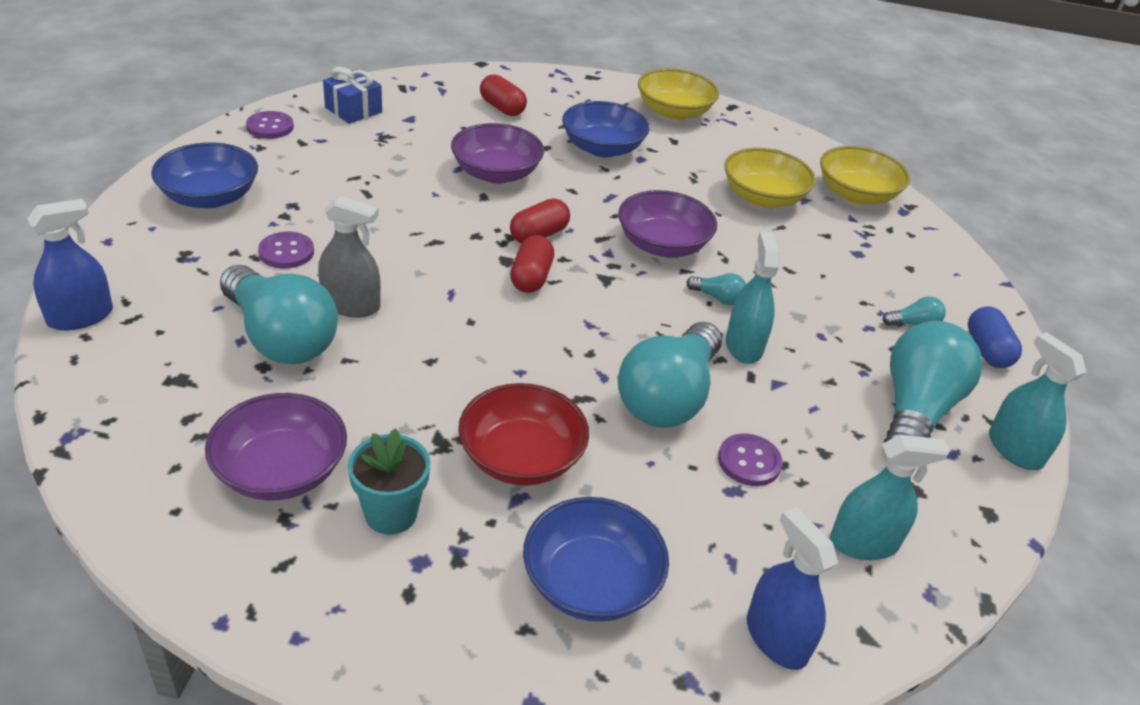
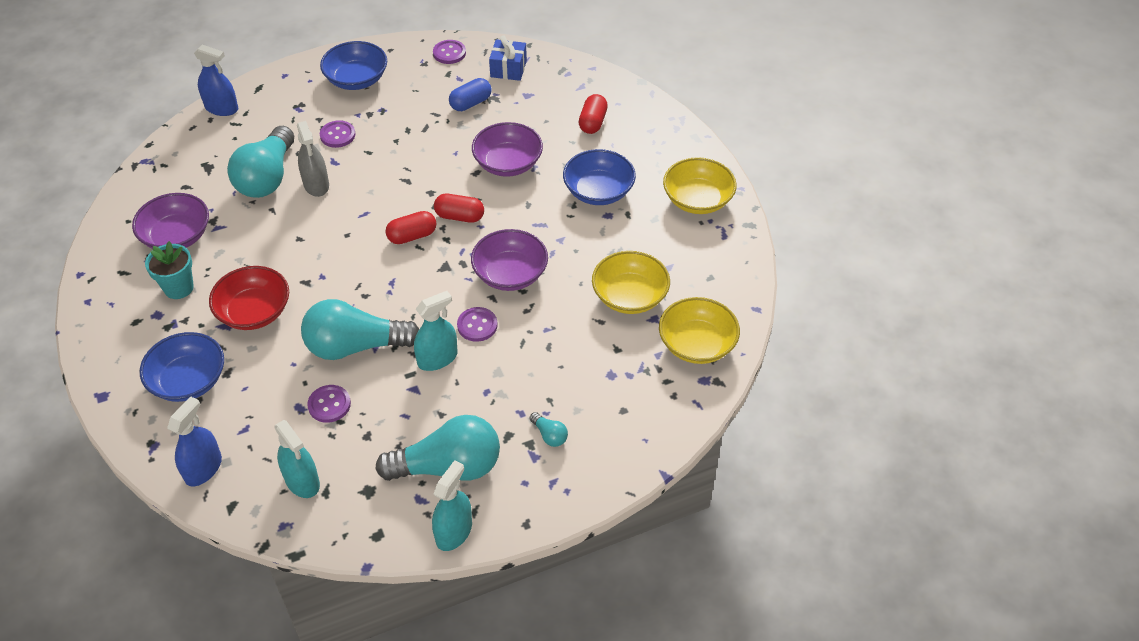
camera: 60 degrees right, 10 degrees up
(718, 298) = (477, 325): turquoise light bulb -> purple button
(987, 350) = (557, 486): blue capsule -> blue capsule (470, 103)

